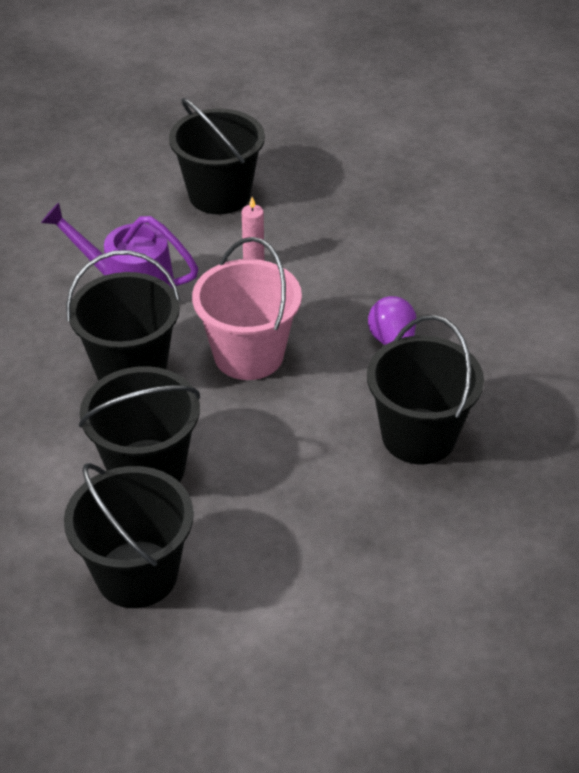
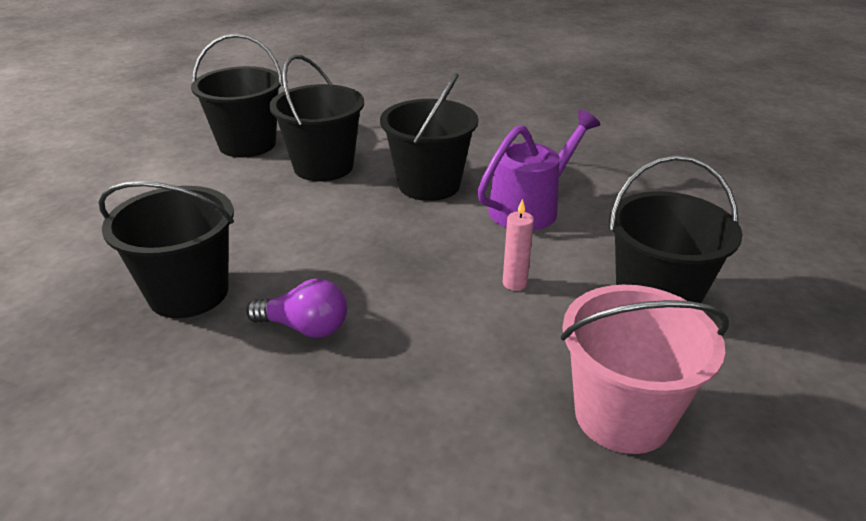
camera: 120 degrees right, 10 degrees down
(248, 355) = (388, 239): pink bucket -> pink bucket (622, 415)

